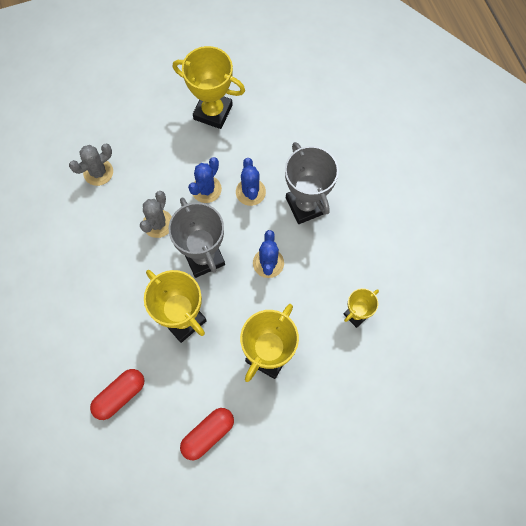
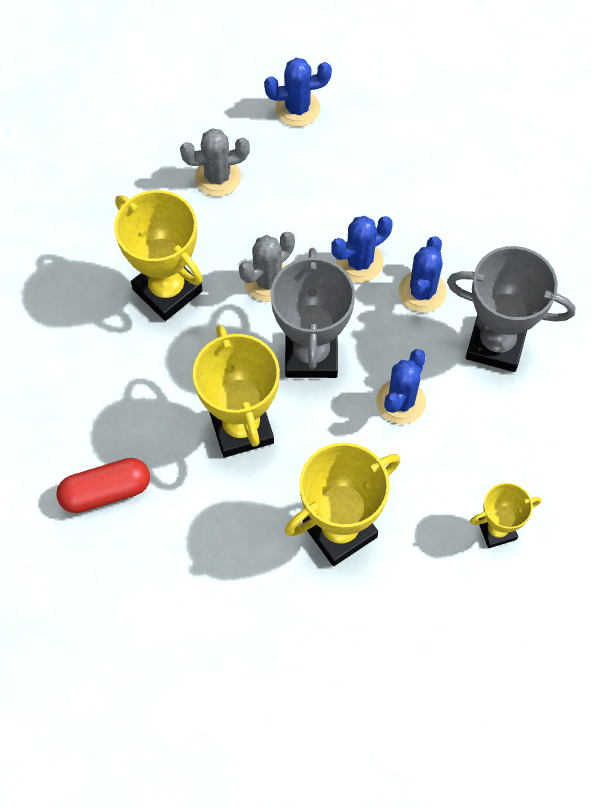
camera: 25 degrees right, 5 degrees down
(127, 110) = (297, 108): none -> blue cactus
(208, 434) = (202, 599): red capsule -> none
(213, 112) = (420, 158): yellow trophy -> yellow trophy (167, 290)
(306, 205) = (496, 344): grey trophy -> grey trophy turned 75 degrees counterclockwise

